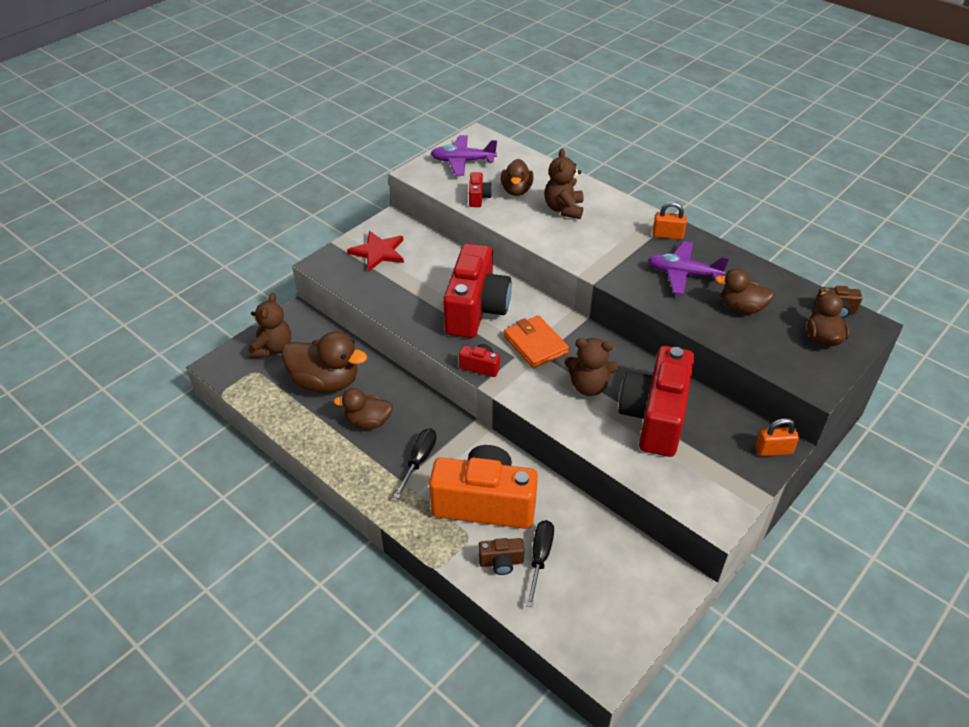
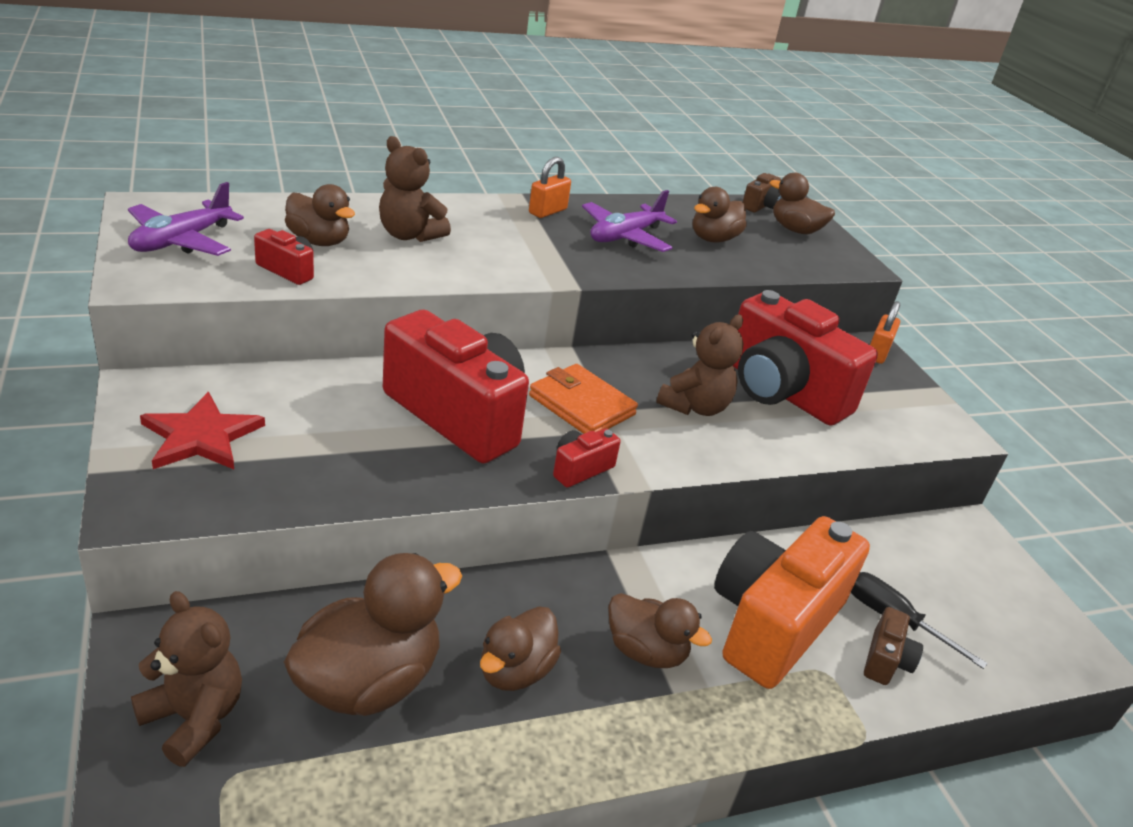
camera: 65 degrees left, 10 degrees down
(419, 461) = (646, 651): black screwdriver -> brown duck
(535, 344) = (581, 405): orange wallet -> orange wallet turned 45 degrees clockwise

